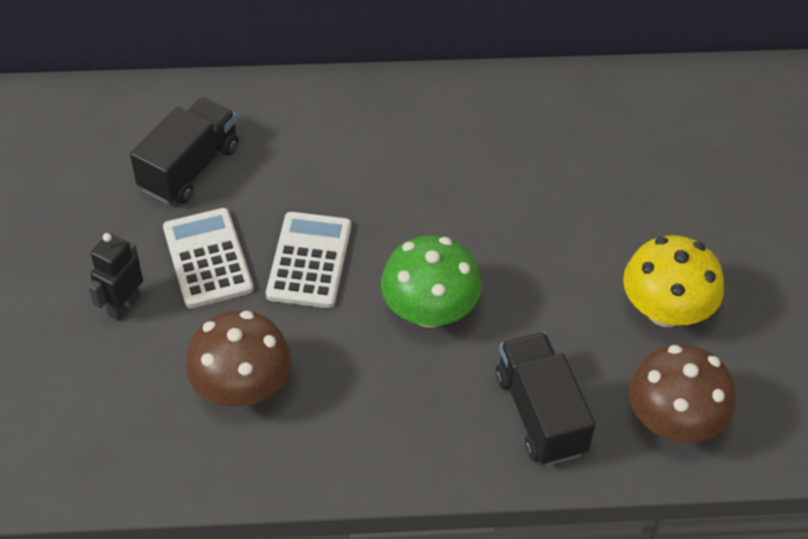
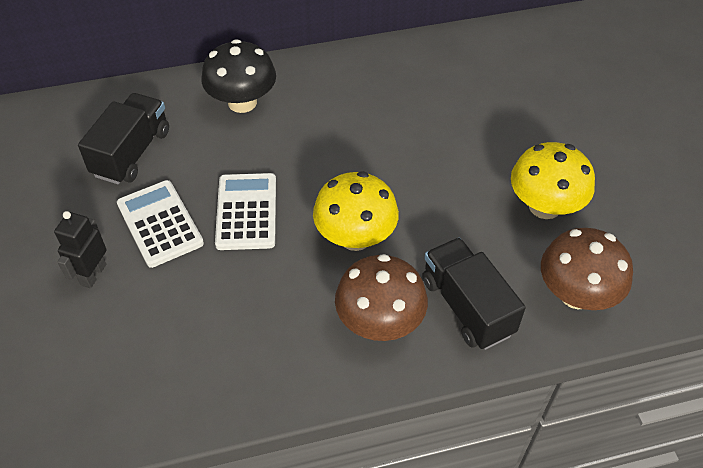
camera: 10 degrees left, 0 degrees up
(242, 387) = (209, 327): brown mushroom -> brown mushroom (379, 322)
(330, 124) = (242, 102): none -> black mushroom
(429, 311) = (355, 237): green mushroom -> yellow mushroom

